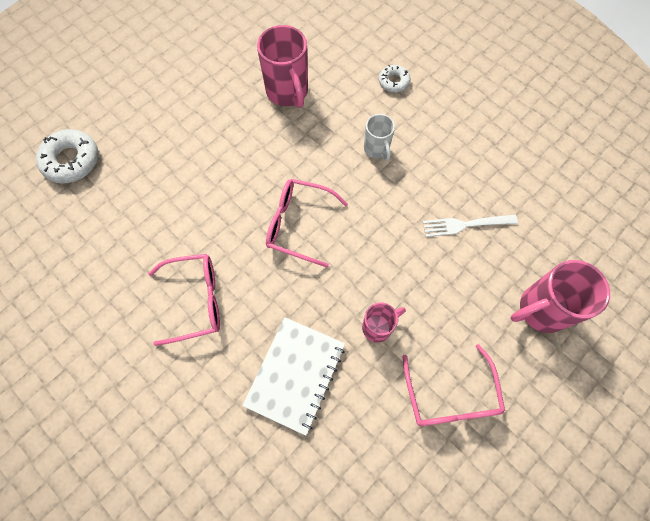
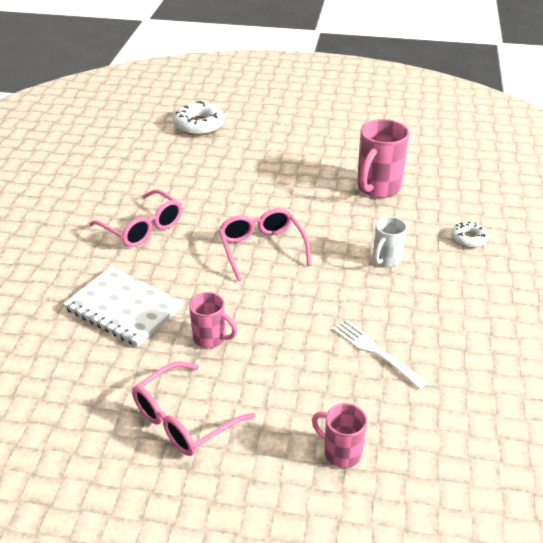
camera: 55 degrees right, 30 degrees down
(295, 375) = (123, 308): white notebook -> white notebook turned 45 degrees clockwise
(541, 310) = (341, 452): pink mug -> pink mug, size x0.58

